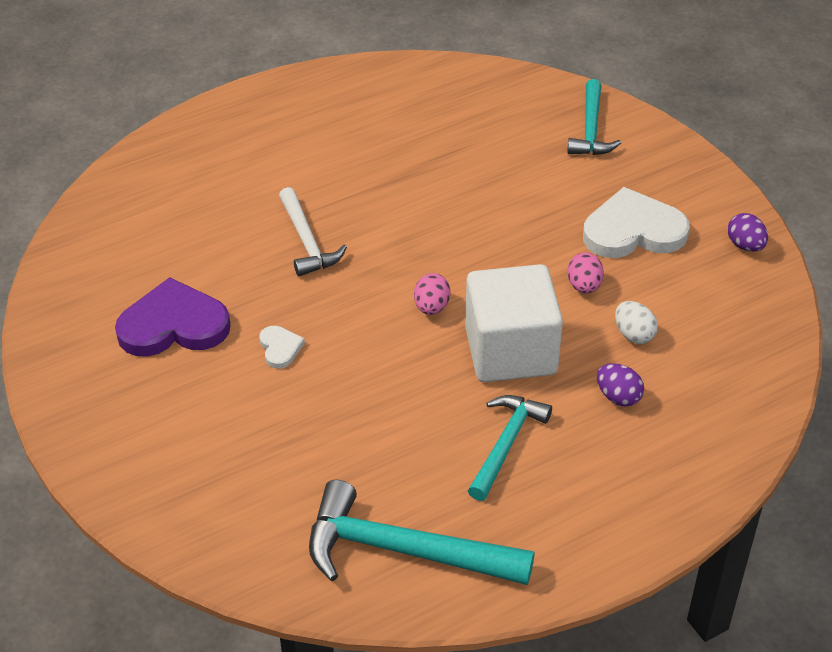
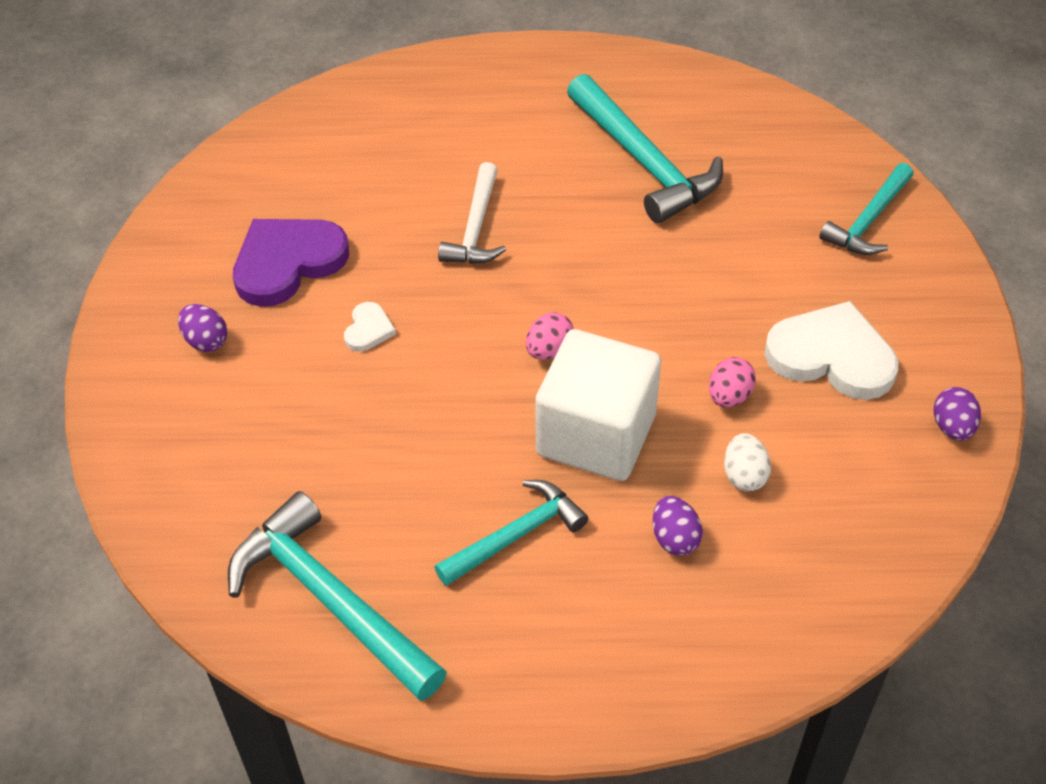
camera: 30 degrees right, 5 degrees up
(152, 410) = (206, 341): none -> purple egg
(173, 325) = (287, 263): purple heart -> purple heart turned 60 degrees counterclockwise
(400, 146) = (644, 162): none -> turquoise hammer

